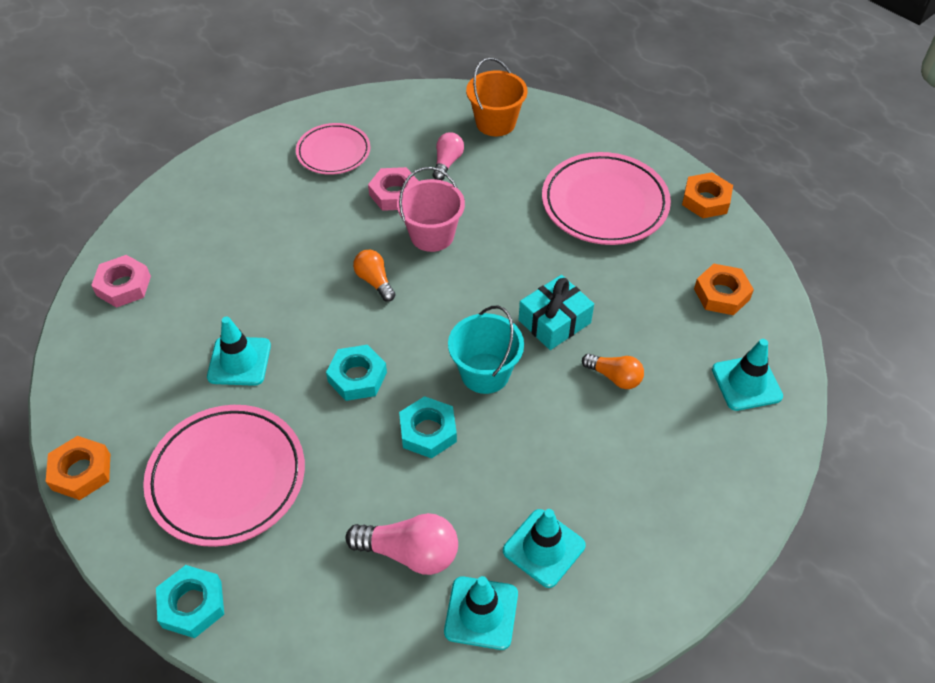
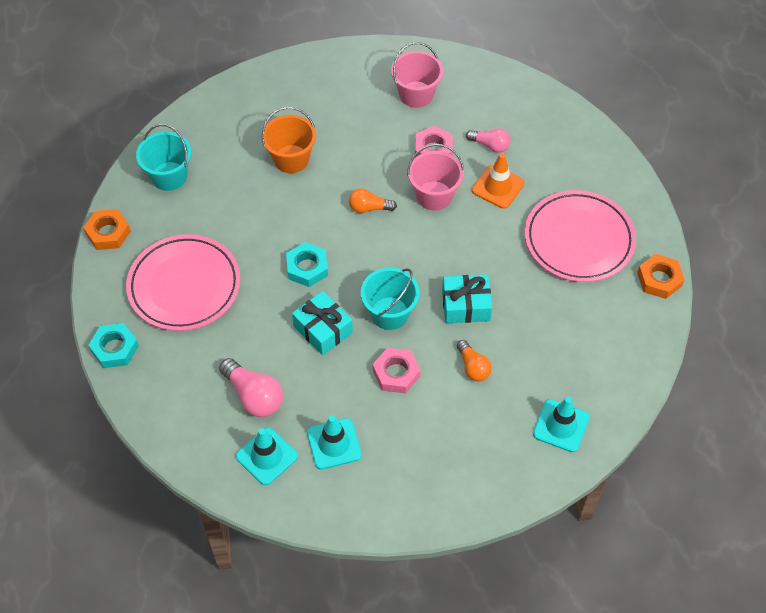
camera: 35 degrees right, 5 degrees up
(114, 367) = (169, 176): none -> turquoise bucket
(123, 285) = (211, 122): pink nut -> pink nut (396, 373)
(239, 361) = (244, 215): turquoise traffic cone -> none
(333, 152) = (416, 94): pink plate -> pink bucket
(375, 281) = (369, 208): orange light bulb -> orange light bulb turned 90 degrees counterclockwise
(428, 431) = (323, 329): turquoise nut -> turquoise gift
(447, 163) = (490, 145): pink light bulb -> pink light bulb turned 60 degrees clockwise
(487, 196) = (498, 187): none -> orange traffic cone
(495, 123) = (553, 131): orange bucket -> orange bucket (291, 159)
(721, 294) = (603, 355): orange nut -> none

